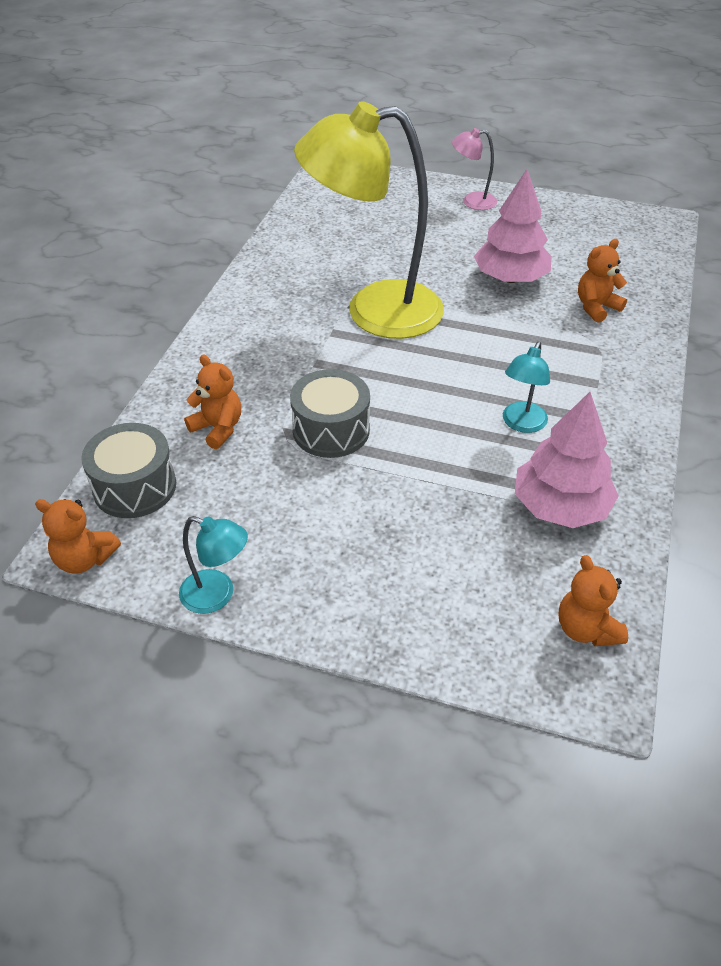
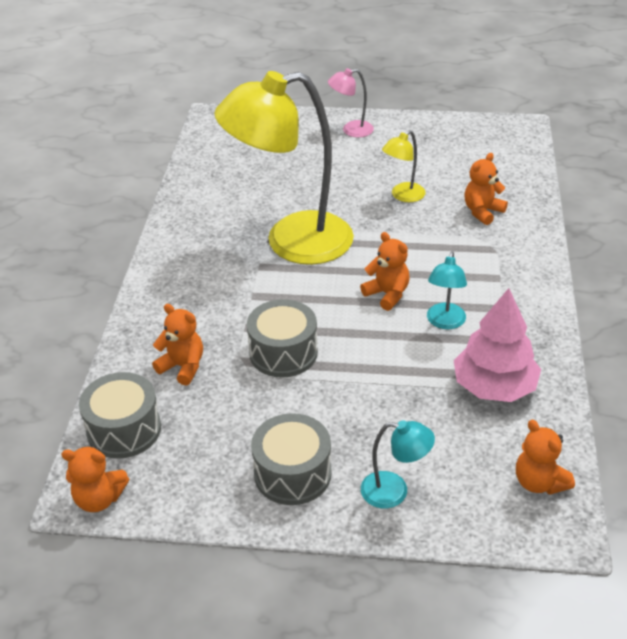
camera: 10 degrees left, 5 degrees down
(217, 595) = (226, 509): turquoise lamp -> turquoise lamp (394, 491)
(302, 568) = (292, 473): none -> grey drum
(464, 383) = (387, 294): none -> orange teddy bear
(510, 278) = (403, 196): pink tree -> yellow lamp

